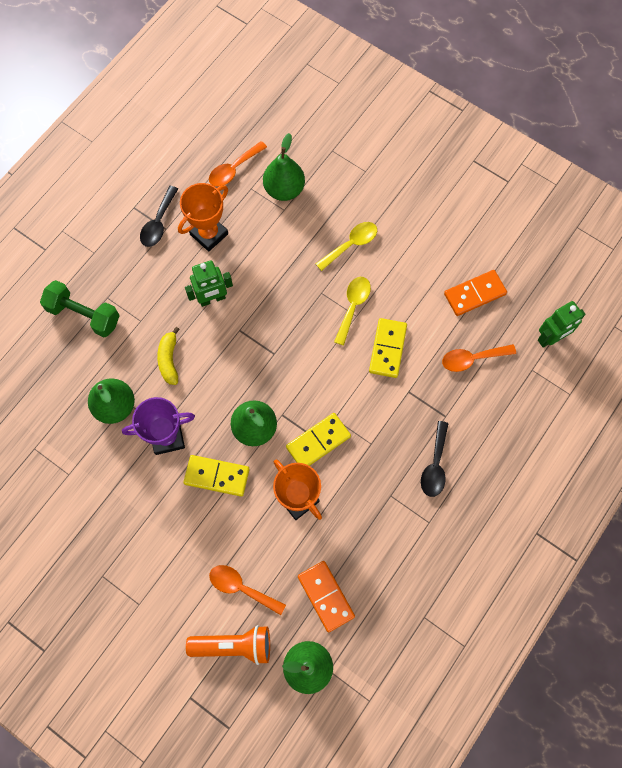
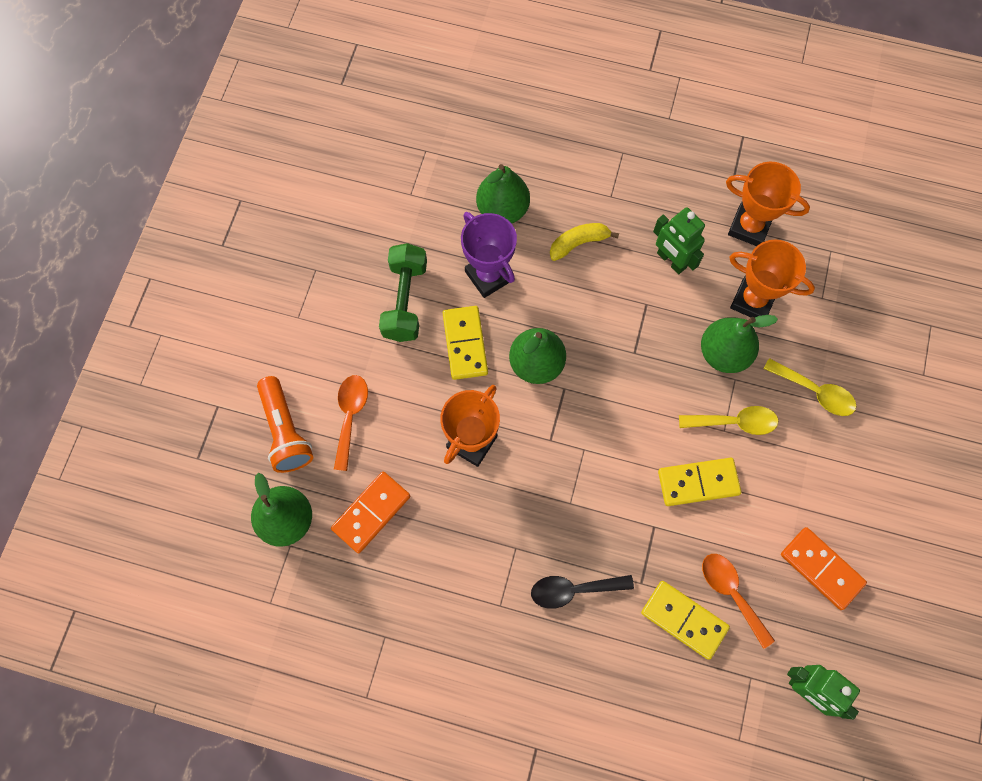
camera: 70 degrees right, 0 degrees up
(84, 315) = (592, 138): green dumbbell -> green dumbbell (405, 301)
(158, 223) = (736, 169): black spoon -> none
(233, 169) = (846, 222): orange spoon -> none
(267, 256) = (752, 301): none -> orange trophy
(284, 189) = (849, 288): green pear -> green pear (723, 353)
(318, 441) = (548, 440): yellow domino -> yellow domino (684, 619)

